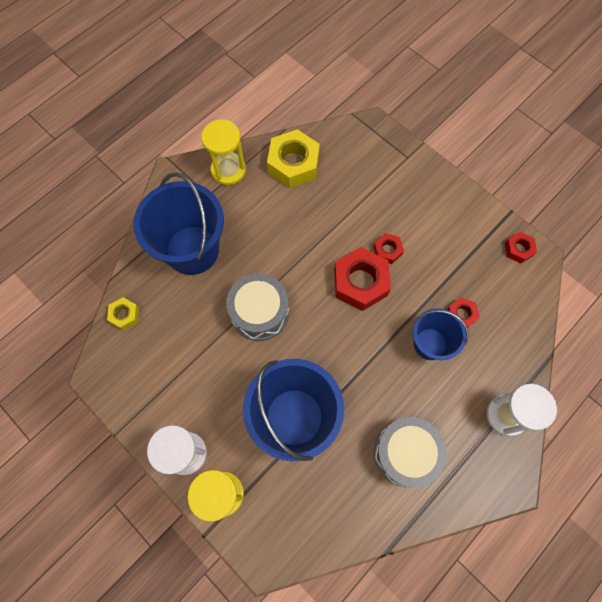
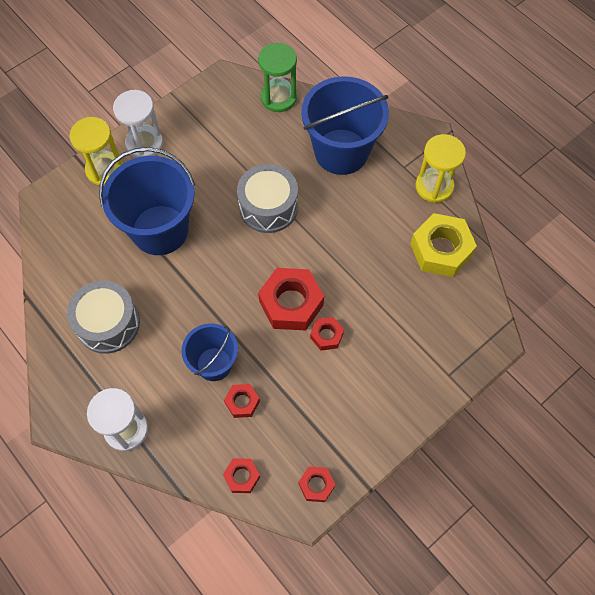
camera: 95 degrees right, 5 degrees down
(125, 315) = (278, 98): yellow nut -> green hourglass
(525, 308) = (242, 477): none -> red nut

